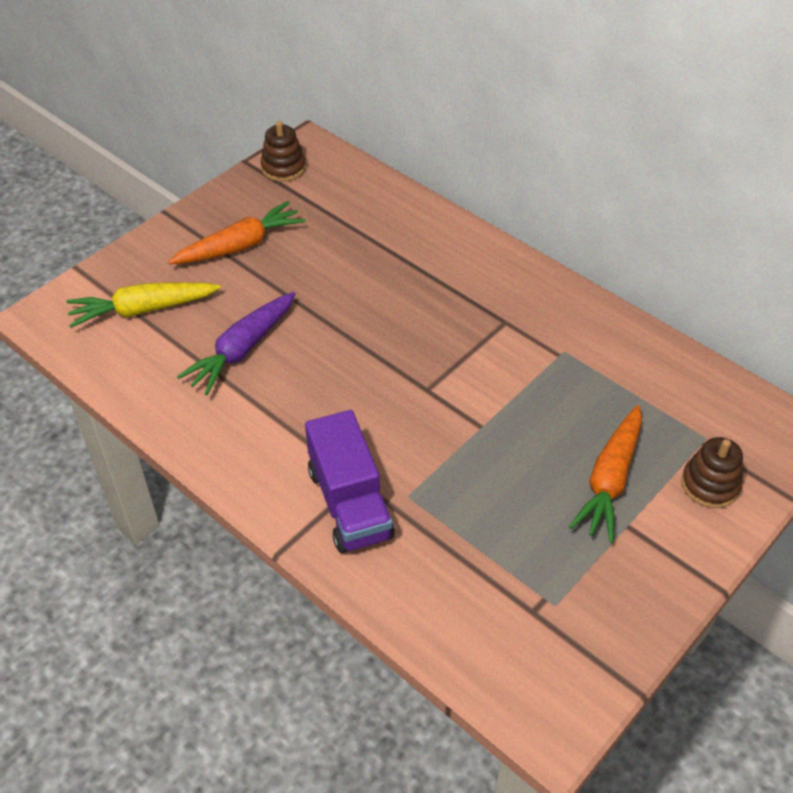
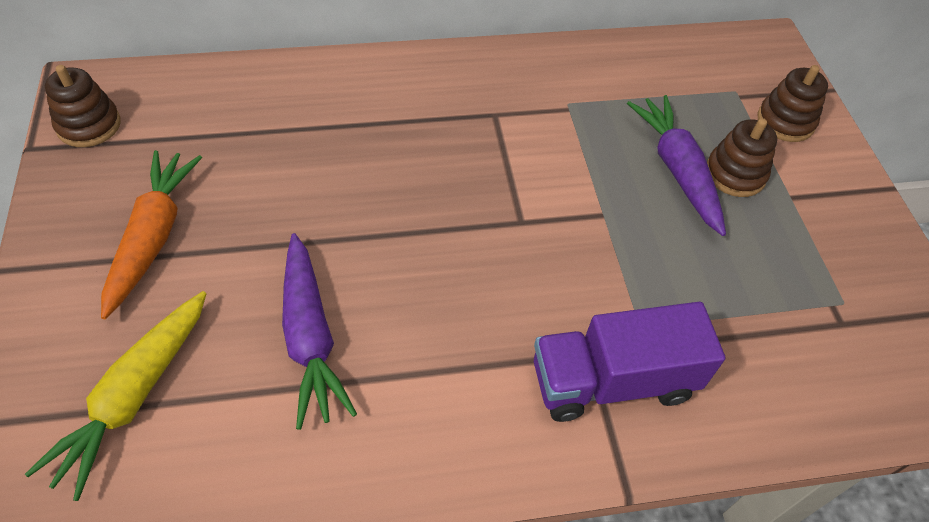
camera: 55 degrees left, 5 degrees up
(349, 503) = (612, 381): purple truck -> purple truck turned 150 degrees clockwise
(572, 444) = (677, 170): none -> purple carrot
(610, 480) = (735, 174): orange carrot -> brown stacking toy

